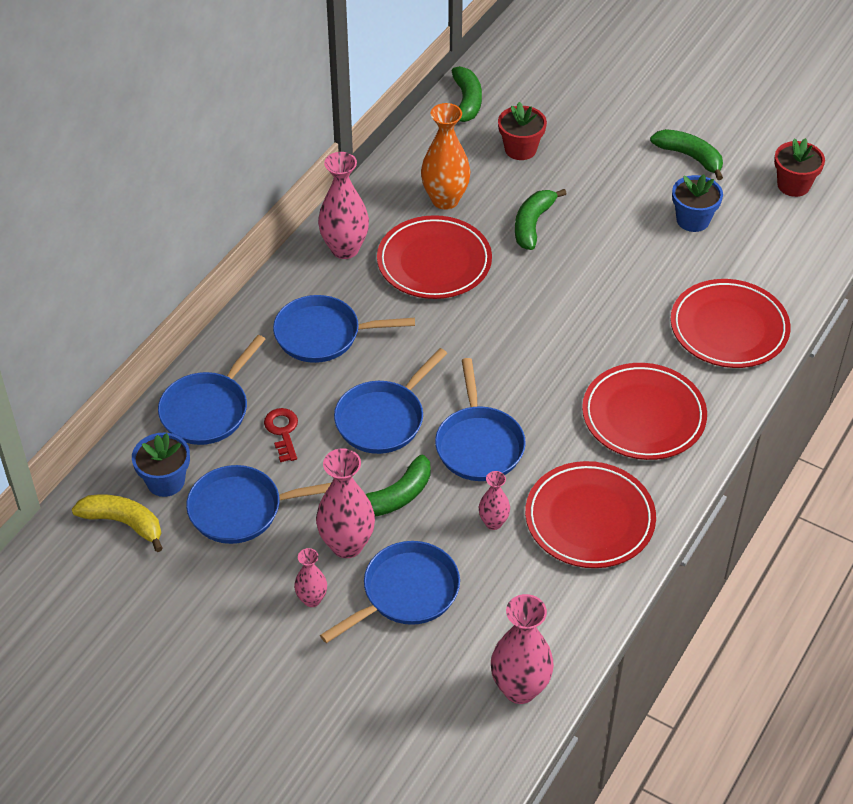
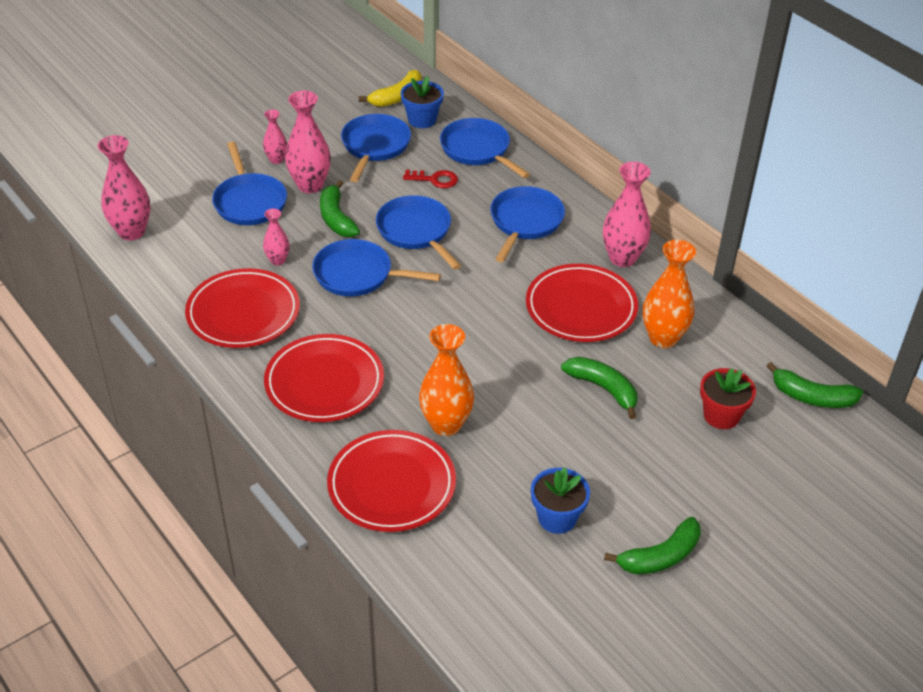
camera: 110 degrees right, 5 degrees down
(639, 314) = (446, 424): none -> orange vase
(793, 185) = (576, 638): red flower pot -> none

